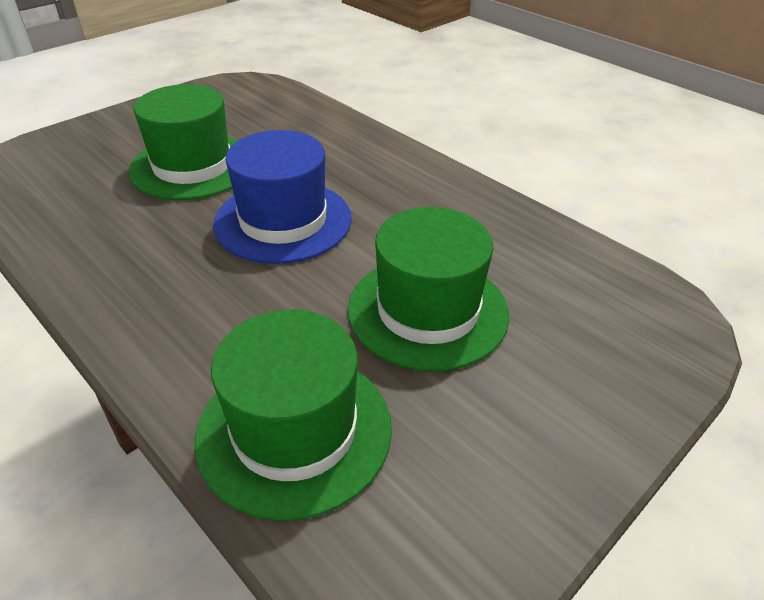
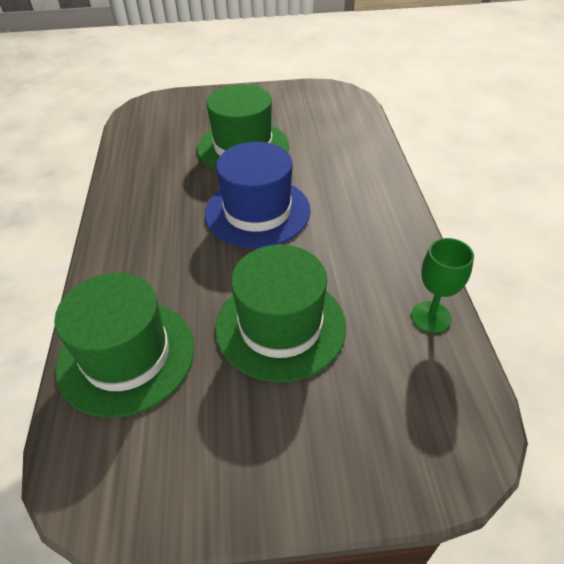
camera: 40 degrees right, 5 degrees up
(544, 237) = (431, 317): none -> green goblet

